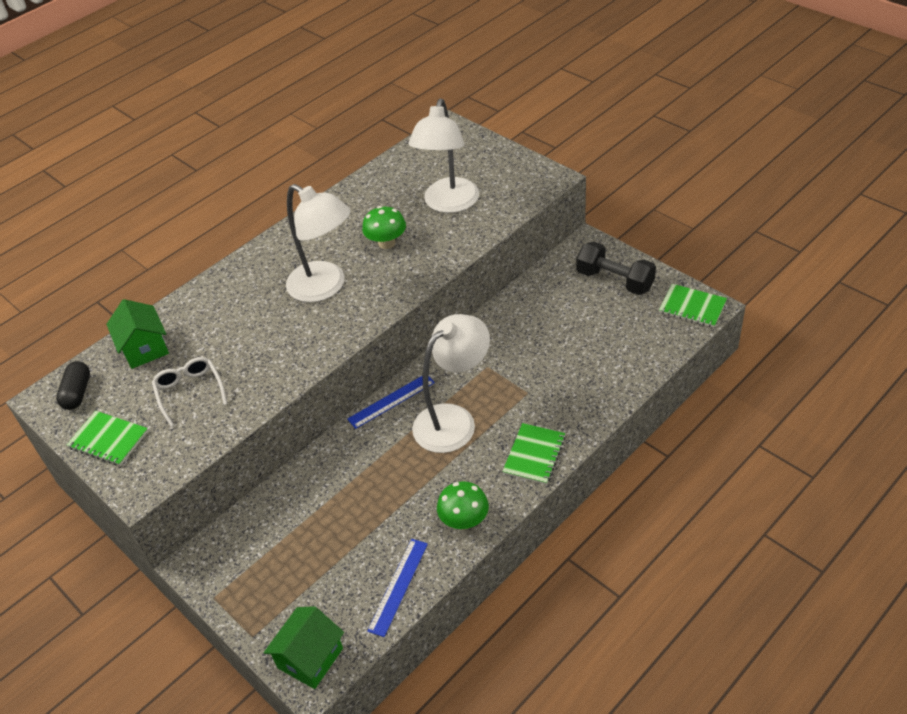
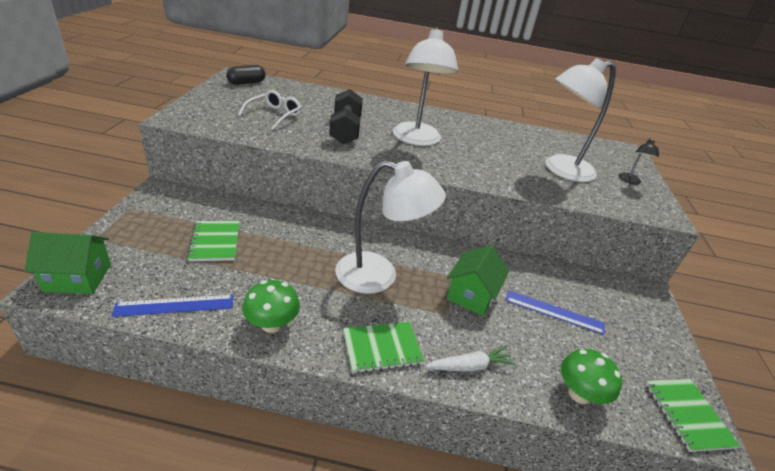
camera: 45 degrees right, 10 degrees down
(108, 439) = (213, 99): green notebook -> green notebook (215, 242)
(145, 348) = (299, 93): green house -> green house (471, 295)
(386, 243) = (487, 153): green mushroom -> green mushroom (579, 394)
(391, 401) = (370, 233): blue ruler -> blue ruler (554, 312)
(495, 165) = (630, 181): none -> black lamp
(584, 407) = (470, 366): none -> white carrot
(615, 280) = (636, 329): black dumbbell -> black dumbbell (345, 130)

